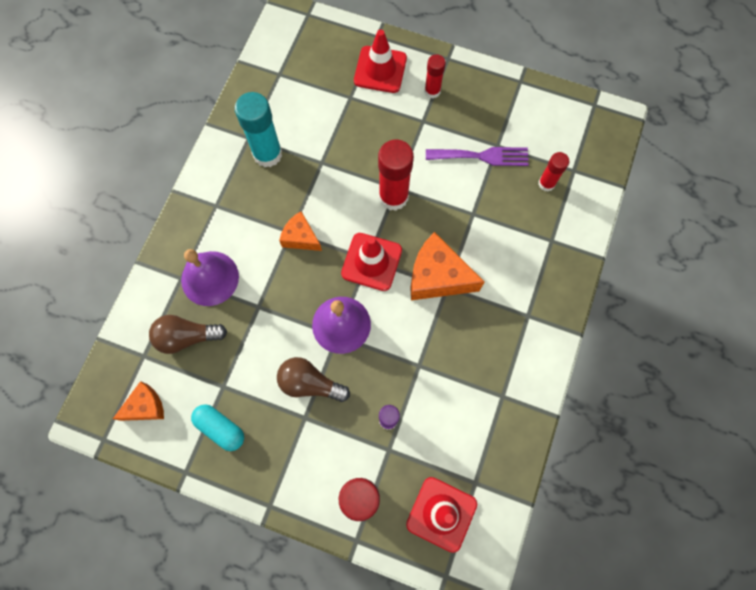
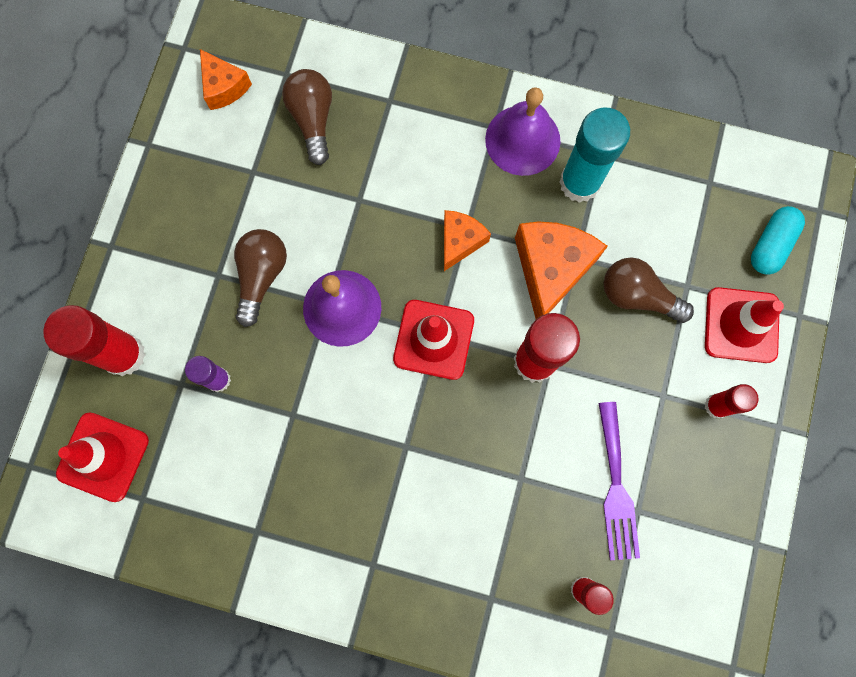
camera: 85 degrees right, 5 degrees up
(210, 278) = (392, 135): purple bell -> purple bell (522, 140)
(220, 428) = (201, 176): turquoise capsule -> turquoise capsule (771, 245)
(354, 127) = (638, 296): none -> brown light bulb
(437, 277) = (419, 432): orange cheese -> orange cheese (551, 269)

